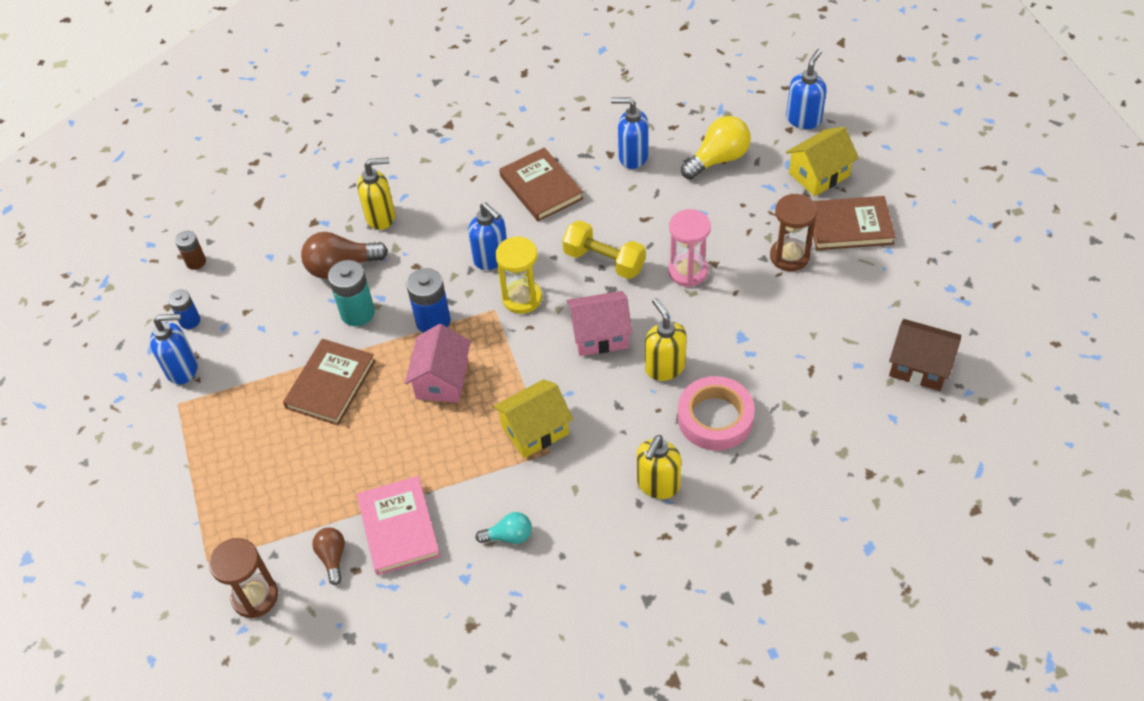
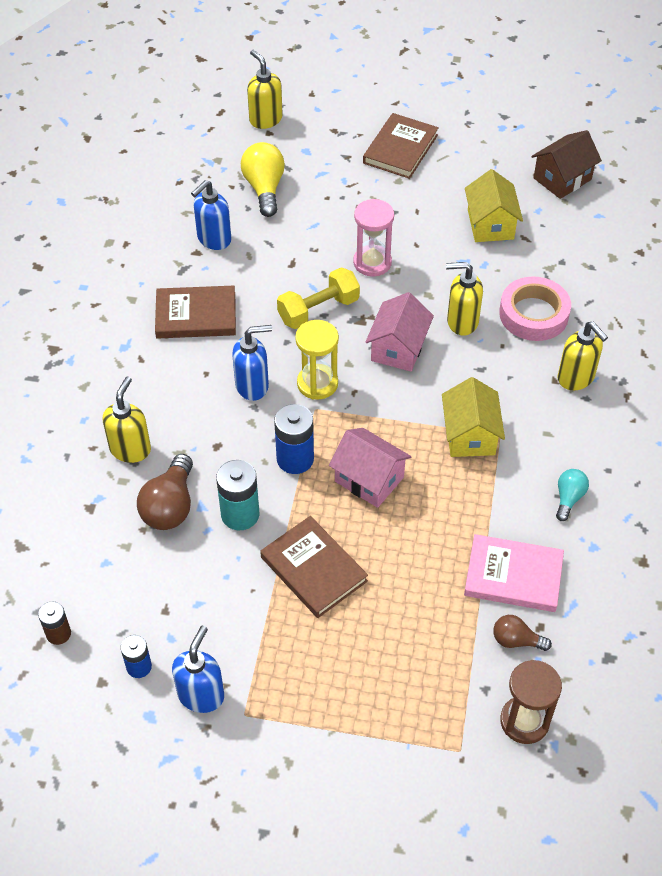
camera: 65 degrees left, 0 degrees up
(789, 256) = (404, 196): brown hourglass -> none
(803, 119) = (265, 119): blue soap dispenser -> yellow soap dispenser
(819, 174) = (333, 140): yellow house -> yellow house (490, 224)

